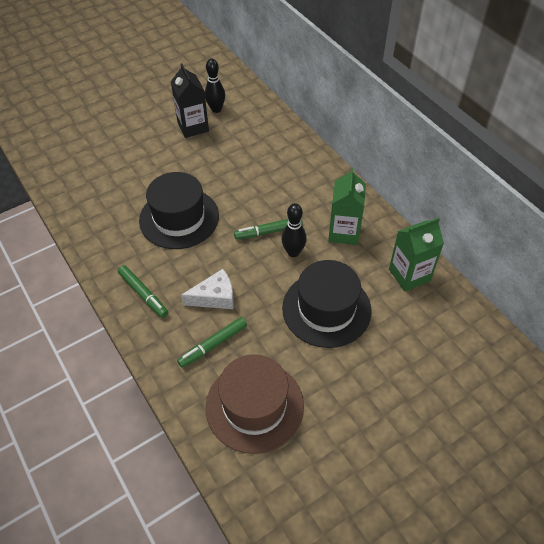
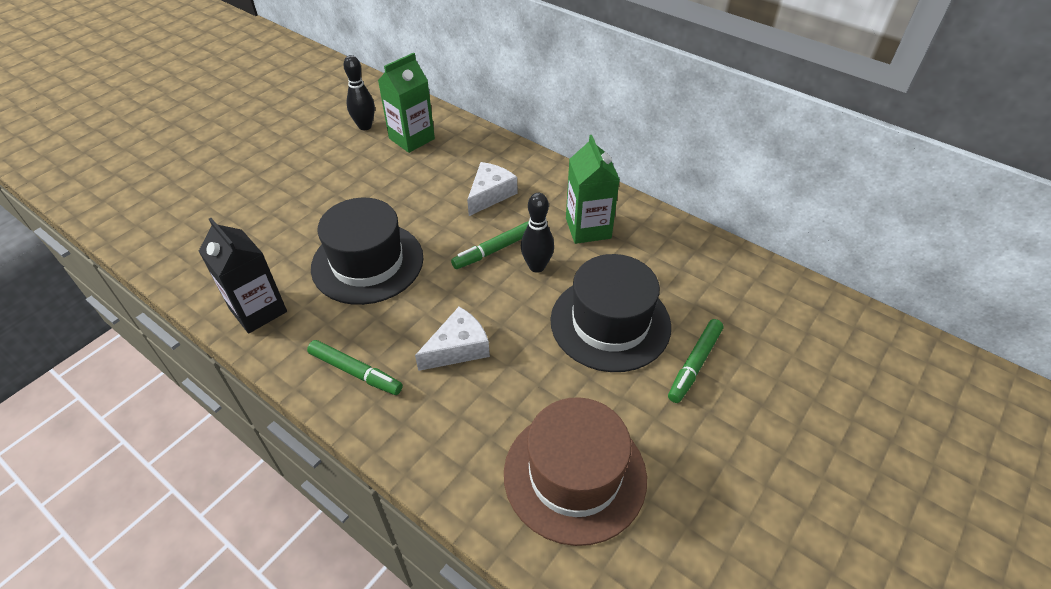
camera: 20 degrees left, 5 degrees down
(193, 127) = (342, 152): black carton -> black carton (258, 310)
(213, 345) = (482, 411): green marker -> green marker (694, 364)
(284, 187) = (490, 194): none -> white cheese
(409, 275) = (689, 257): green carton -> green carton (411, 139)

